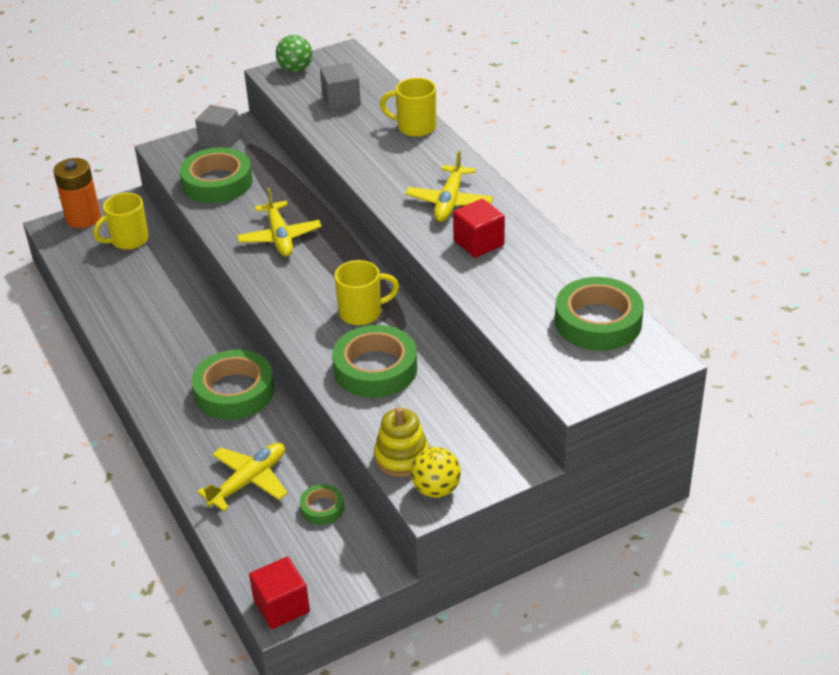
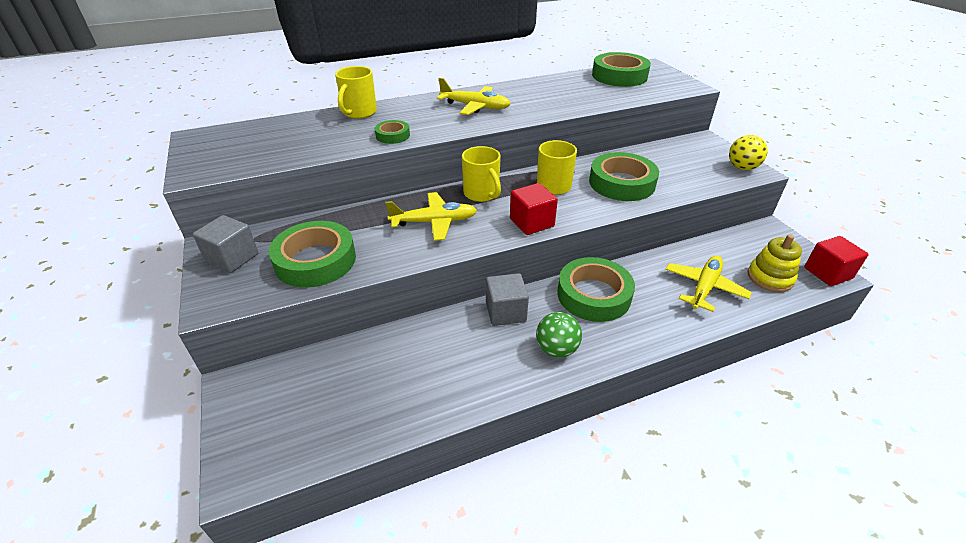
camera: 85 degrees left, 0 degrees up
(83, 218) = (239, 437): orange battery -> none
(128, 240) = (318, 383): yellow mug -> yellow mug (482, 194)
(249, 481) = (704, 287): yellow plane -> yellow plane turned 75 degrees clockwise
(295, 69) = (200, 161): green ball -> green ball (556, 349)
(322, 508) = (722, 251): green tape -> green tape (392, 135)
(341, 101) = (286, 141): grey cube -> grey cube (505, 312)
(402, 457) = (715, 178): yellow stacking toy -> yellow stacking toy (770, 278)
(478, 243) = (531, 101): red cube -> red cube (531, 222)

